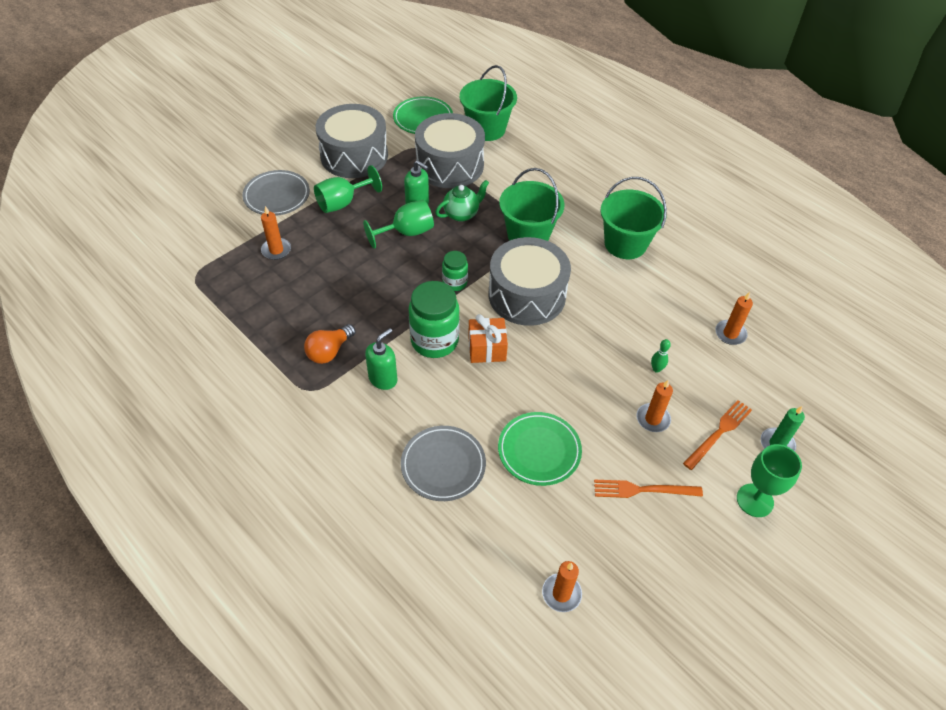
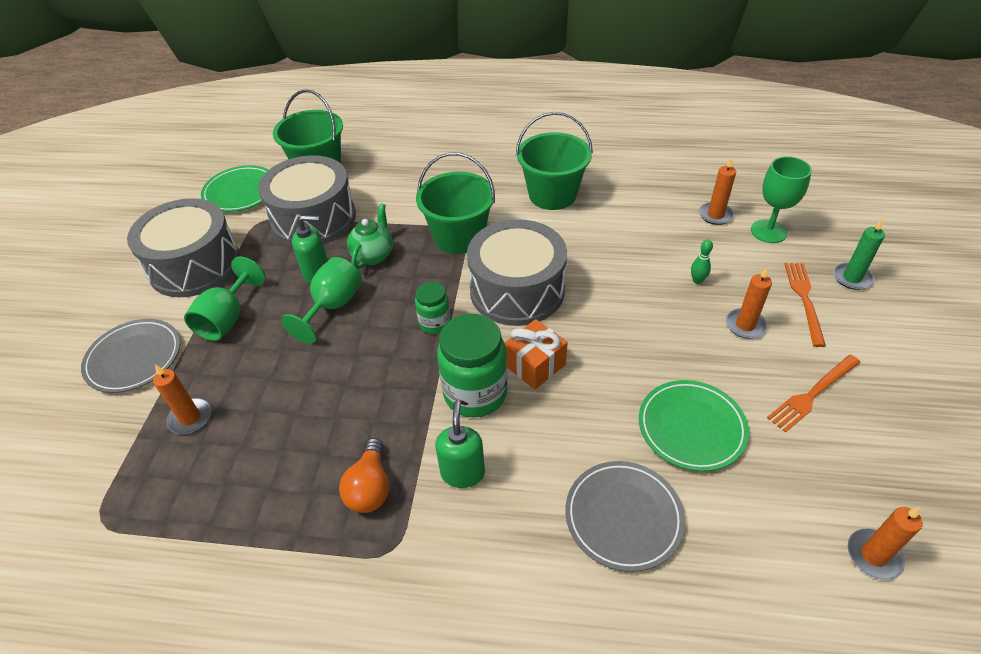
camera: 35 degrees left, 5 degrees down
(755, 500) = (895, 335): green goblet -> green goblet (768, 231)

